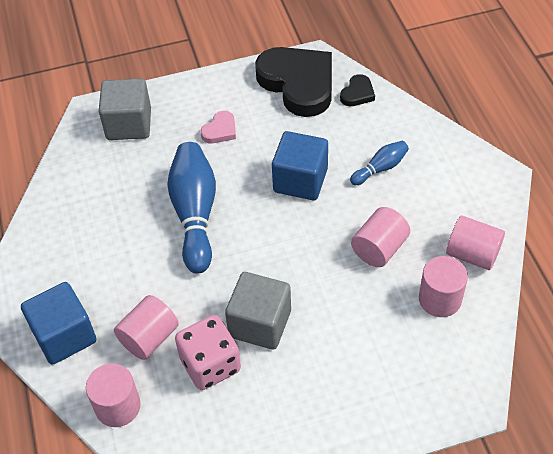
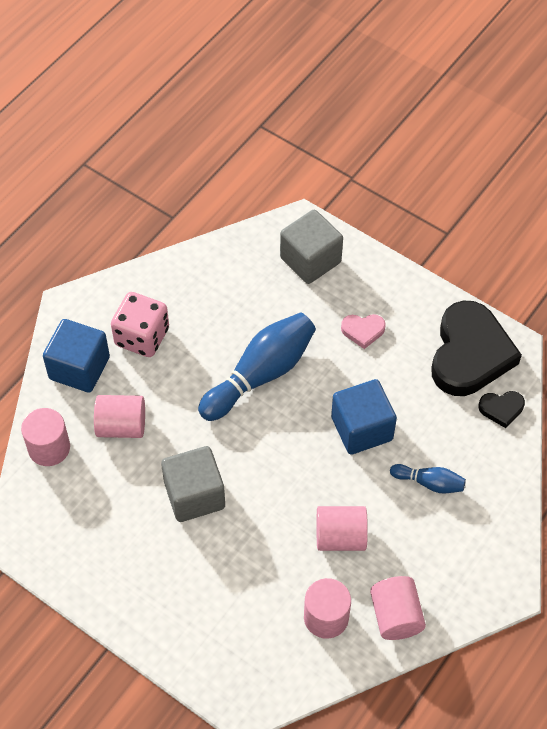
camera: 50 degrees right, 5 degrees up
(210, 364) = (131, 485): pink dice -> pink dice (142, 337)

